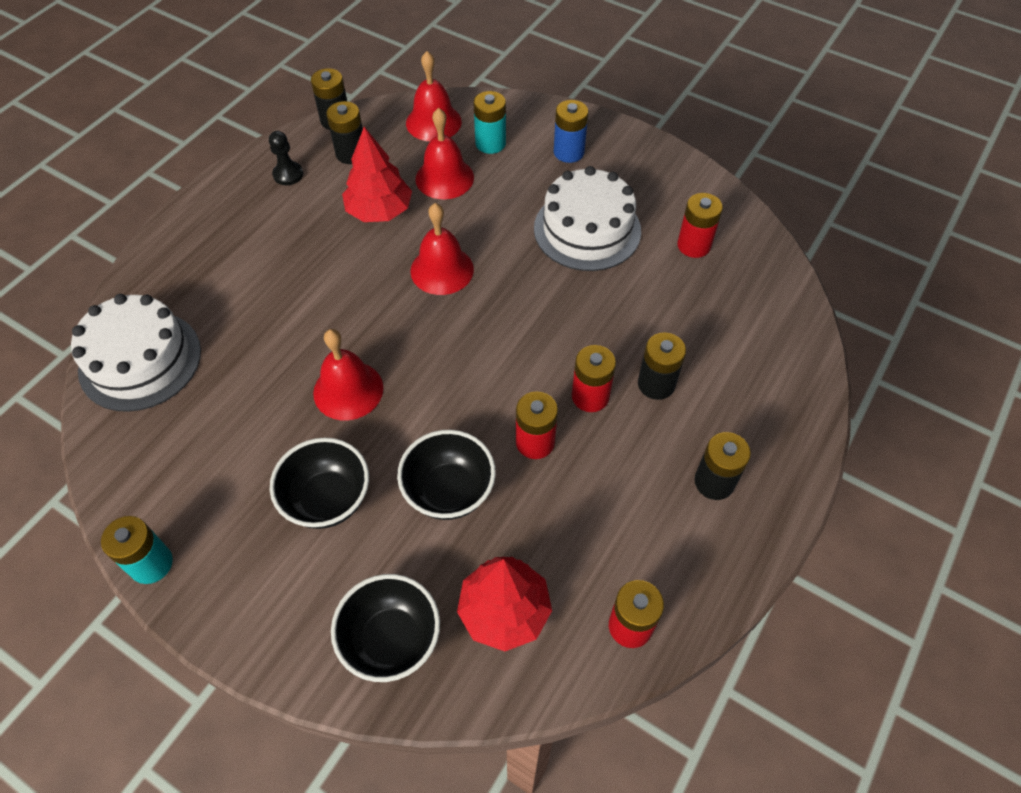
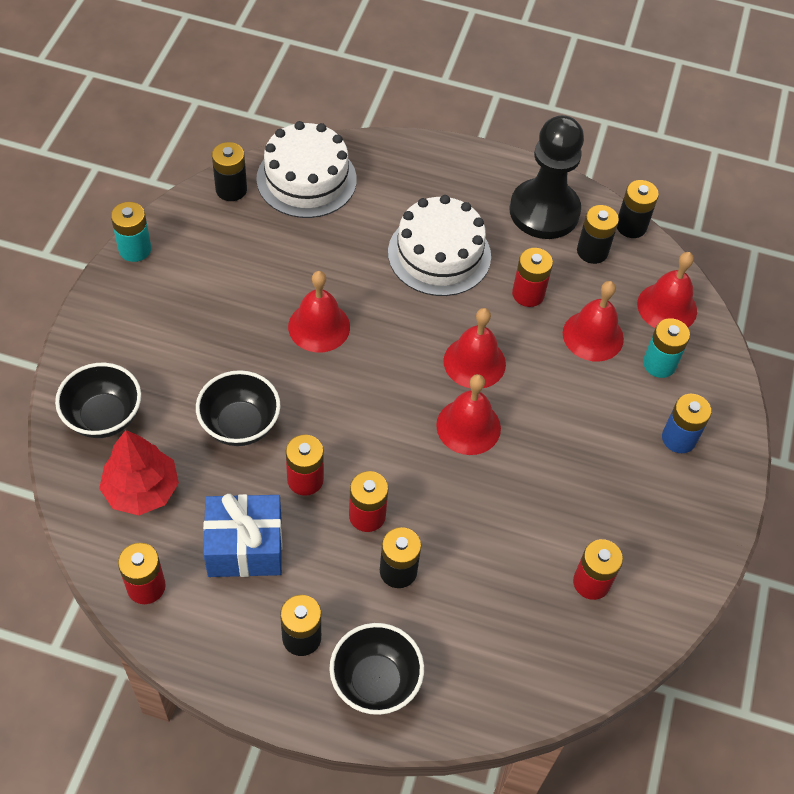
camera: 70 degrees right, 0 degrees up
(114, 439) = (231, 189): none -> black battery
(288, 174) = (544, 211): black pawn -> black pawn, size x2.41
(327, 499) = (212, 342): black bowl -> black bowl (375, 681)
(379, 211) = (528, 294): red tree -> red battery
(513, 292) = (468, 426): none -> red bell
(587, 230) = (573, 476): white cake -> white cake (439, 254)
(602, 515) = (245, 547): none -> blue gift

